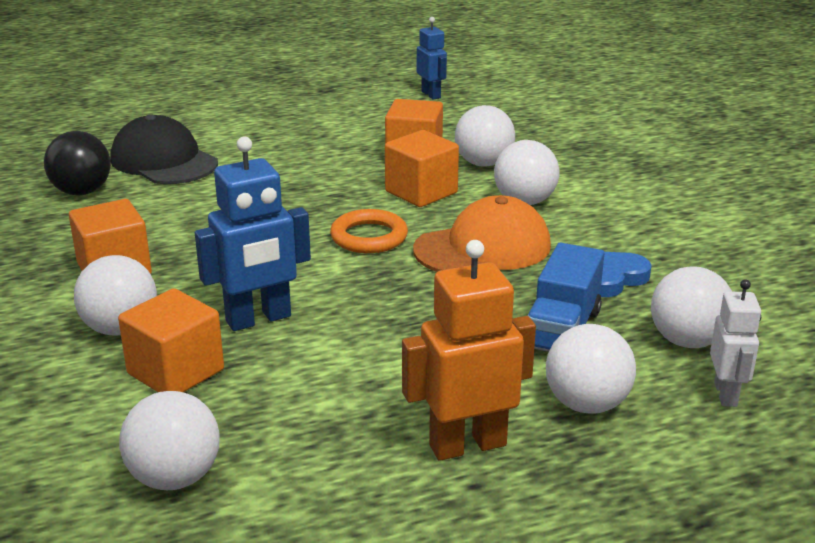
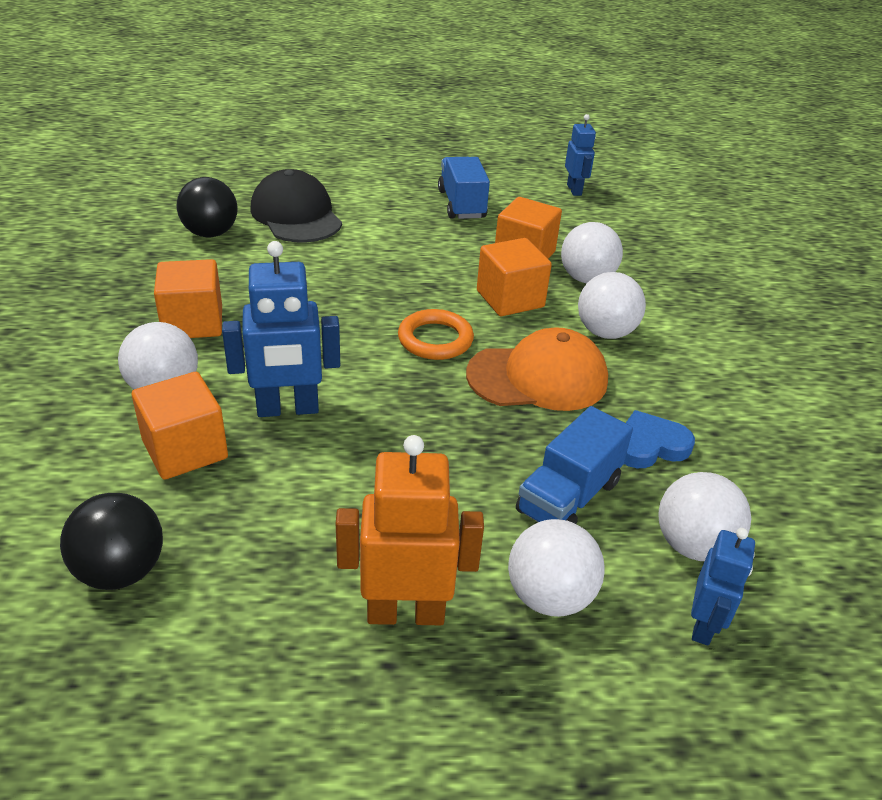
camera: 15 degrees right, 10 degrees up
(175, 478) = (121, 571): white ball -> black ball
(328, 124) = (461, 204): none -> blue truck
(726, 394) = (703, 625): white robot -> blue robot

